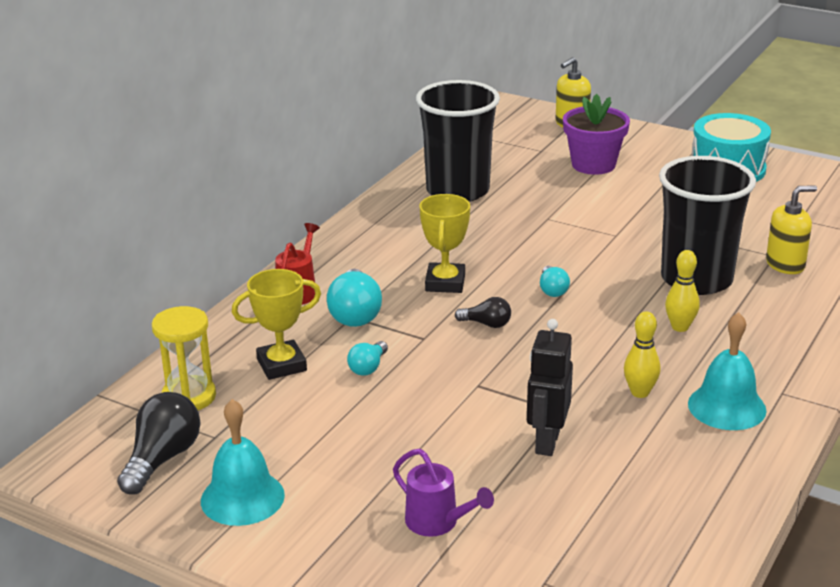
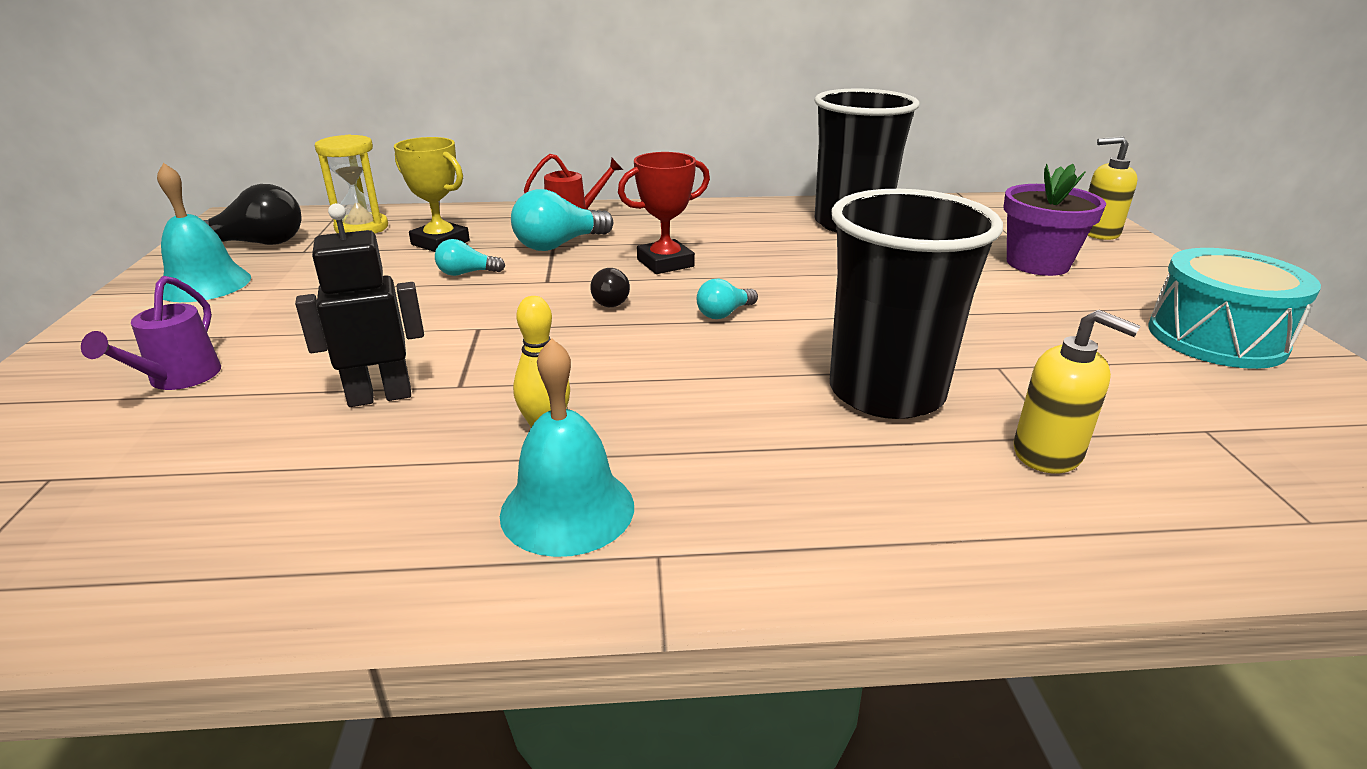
camera: 55 degrees right, 0 degrees up
(445, 283) = (665, 263): yellow trophy -> red trophy
(680, 327) = (744, 413): yellow bowling pin -> none

